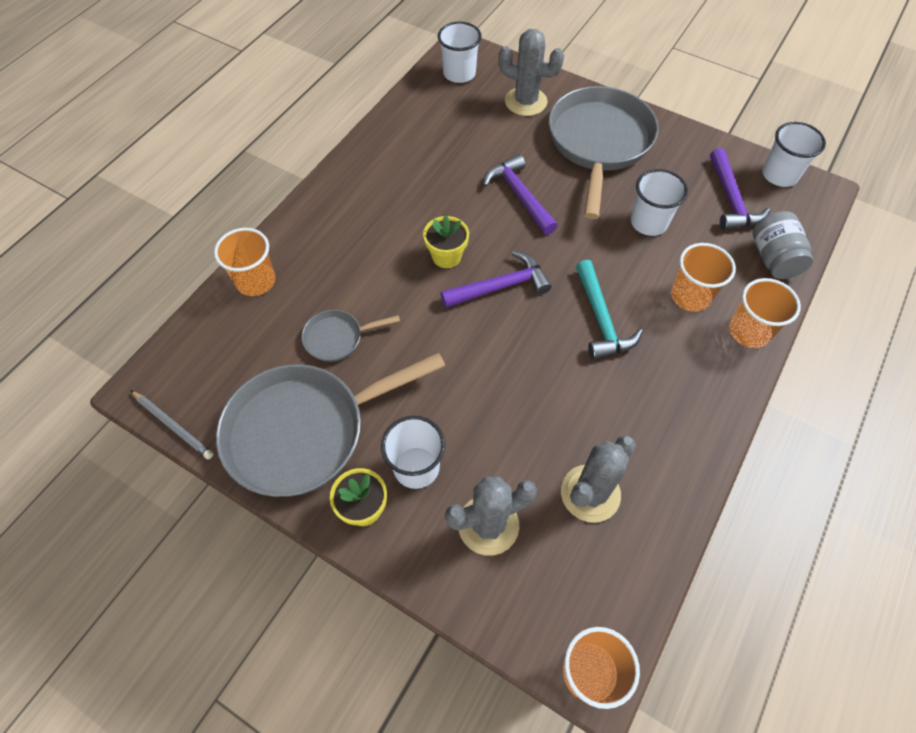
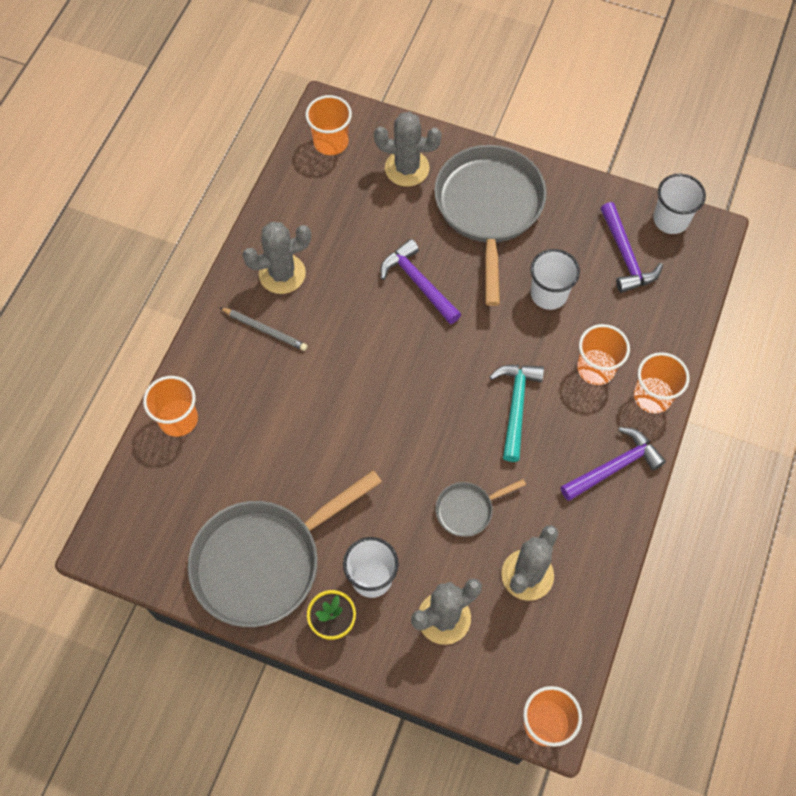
camera: 10 degrees left, 5 degrees up
(173, 426) = (141, 577): grey pencil -> grey pencil (264, 330)
(337, 338) = (272, 466): grey pan -> grey pan (467, 510)
(389, 171) = (282, 274): none -> grey cactus
(446, 256) = (358, 363): yellow flower pot -> none
(459, 73) = (331, 142): white cup -> orange cup
(500, 286) = (416, 387): purple hammer -> purple hammer (614, 466)
(601, 319) = (516, 406): turquoise hammer -> turquoise hammer turned 150 degrees counterclockwise
(773, 258) = (670, 315): grey jar -> none

